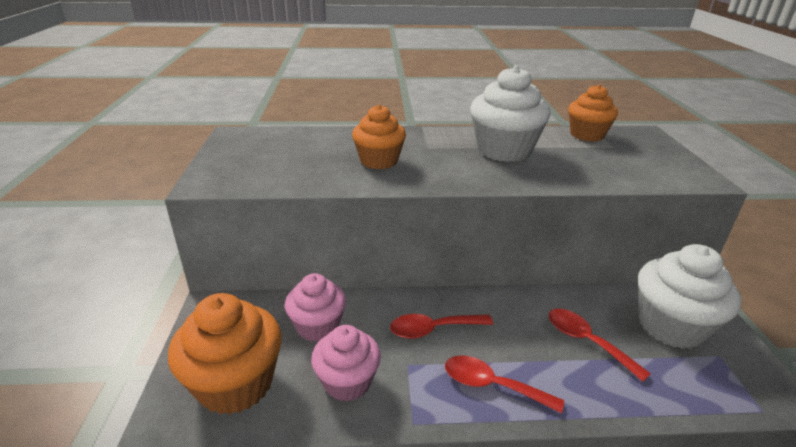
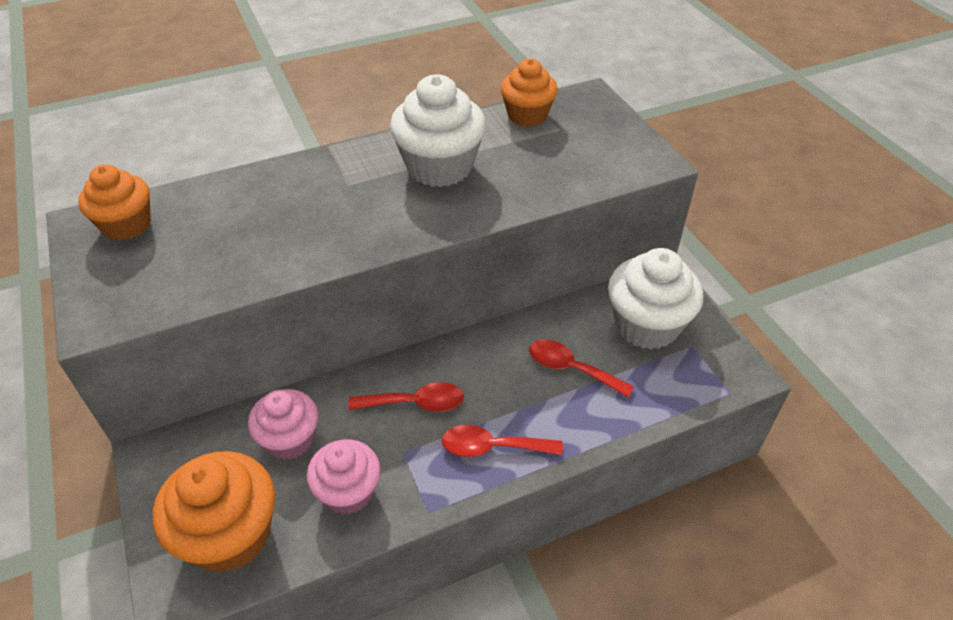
camera: 20 degrees left, 15 degrees up
(379, 161) = (298, 224): orange cupcake -> orange cupcake (127, 225)
(433, 329) = (416, 403): red spoon -> red spoon turned 150 degrees counterclockwise

